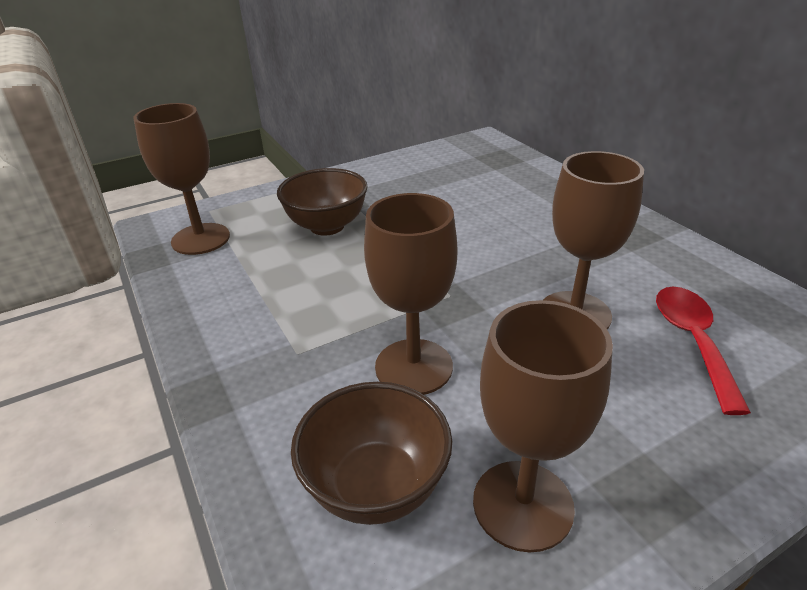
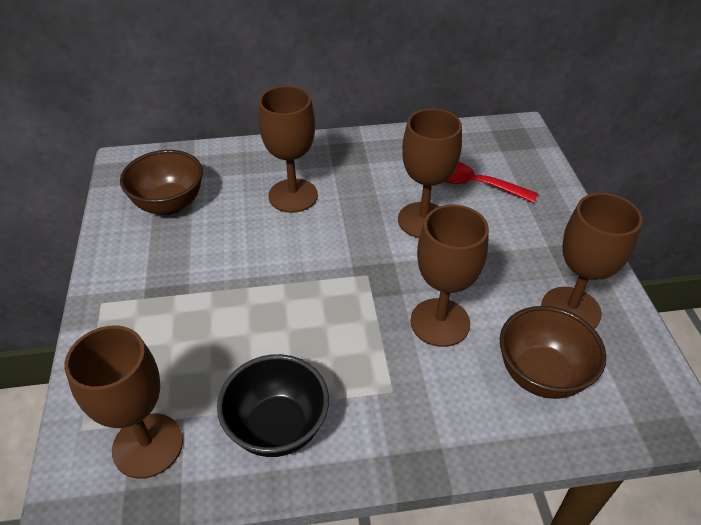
camera: 70 degrees left, 10 degrees up
(232, 293) = (277, 427): none -> black bowl
(327, 226) = (205, 326): brown bowl -> brown bowl (169, 204)
(524, 220) = (293, 195): none -> brown goblet

